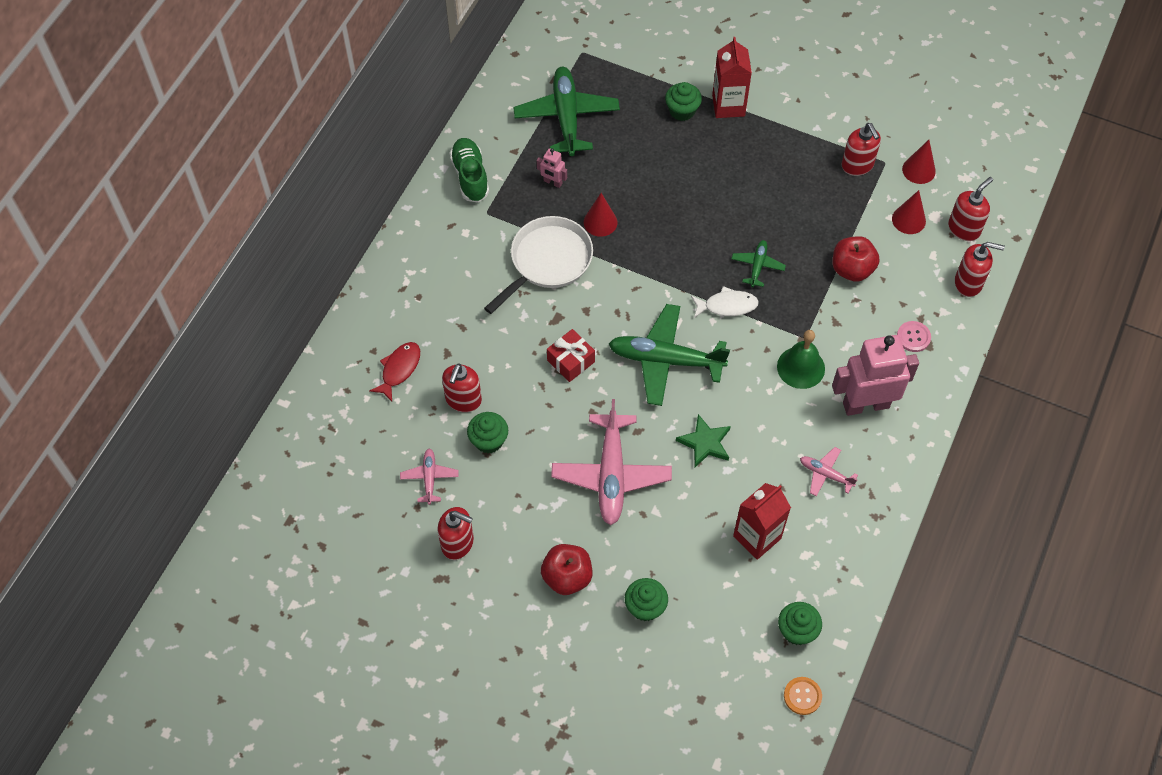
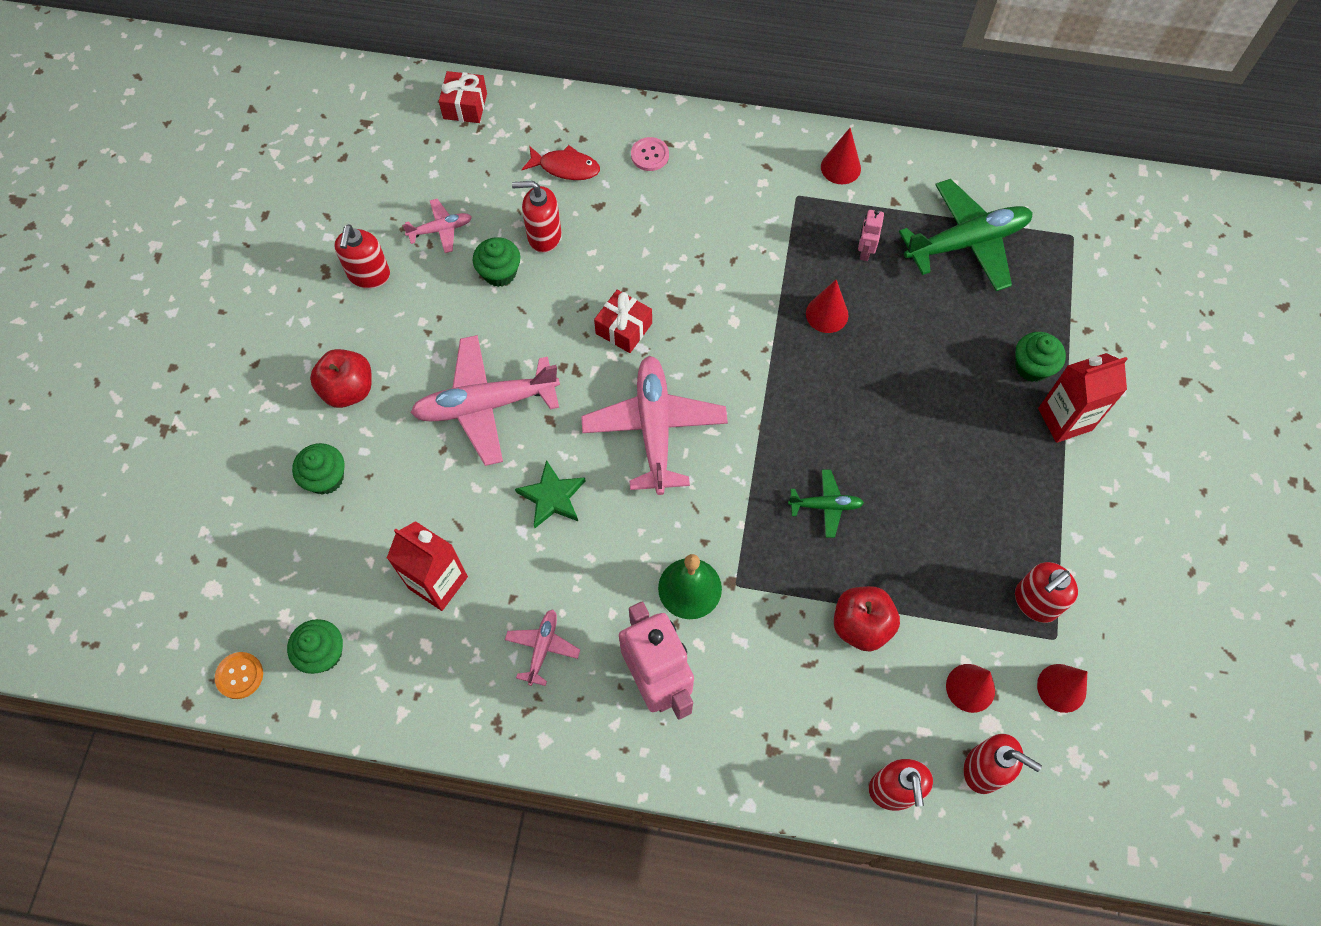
camera: 75 degrees right, 5 degrees up
(303, 435) = (465, 106): none -> red gift
(470, 176) = (840, 167): green shoe -> red cone
(547, 261) = (751, 272): white pan -> none
(665, 360) = (654, 428): green plane -> pink plane
(727, 306) = (754, 482): white fish -> none
(913, 337) = (779, 726): pink button -> pink button (650, 155)

